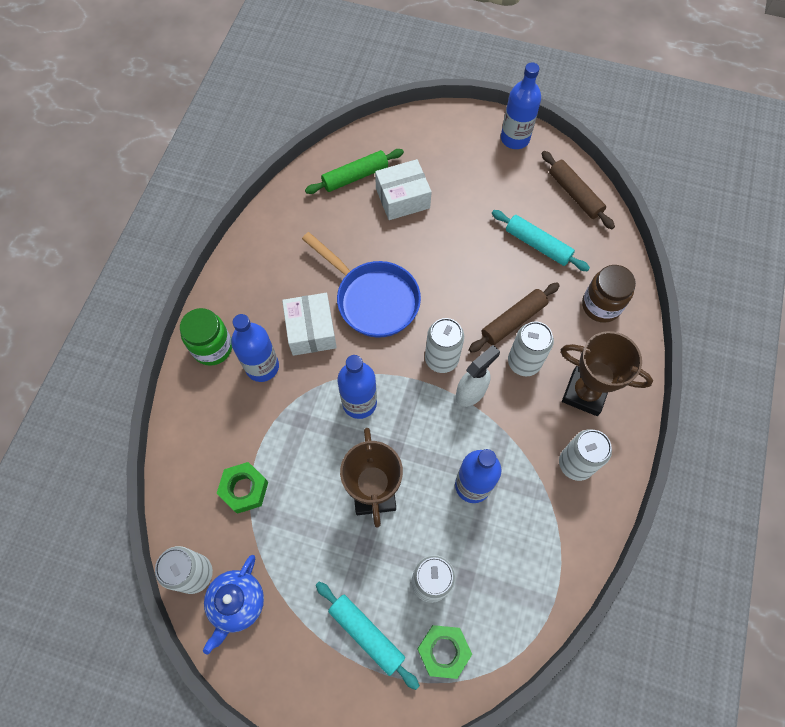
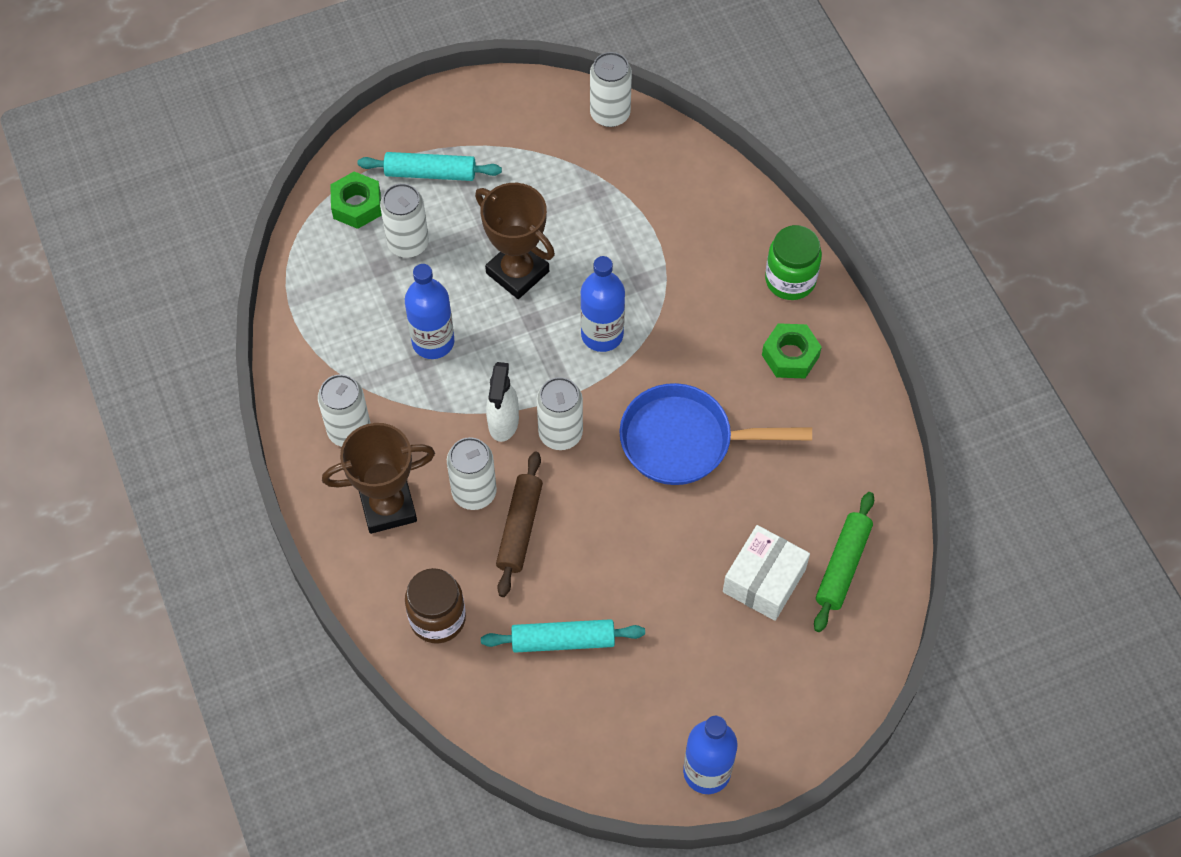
camera: 140 degrees right, 5 degrees down
(237, 604) = (554, 120): blue teapot -> none
(244, 489) = (633, 195): green nut -> green nut (790, 356)
(262, 367) = (725, 298): blue bottle -> none
(311, 330) = (714, 364): white box -> none
(575, 194) = (571, 745): brown rolling pin -> none

